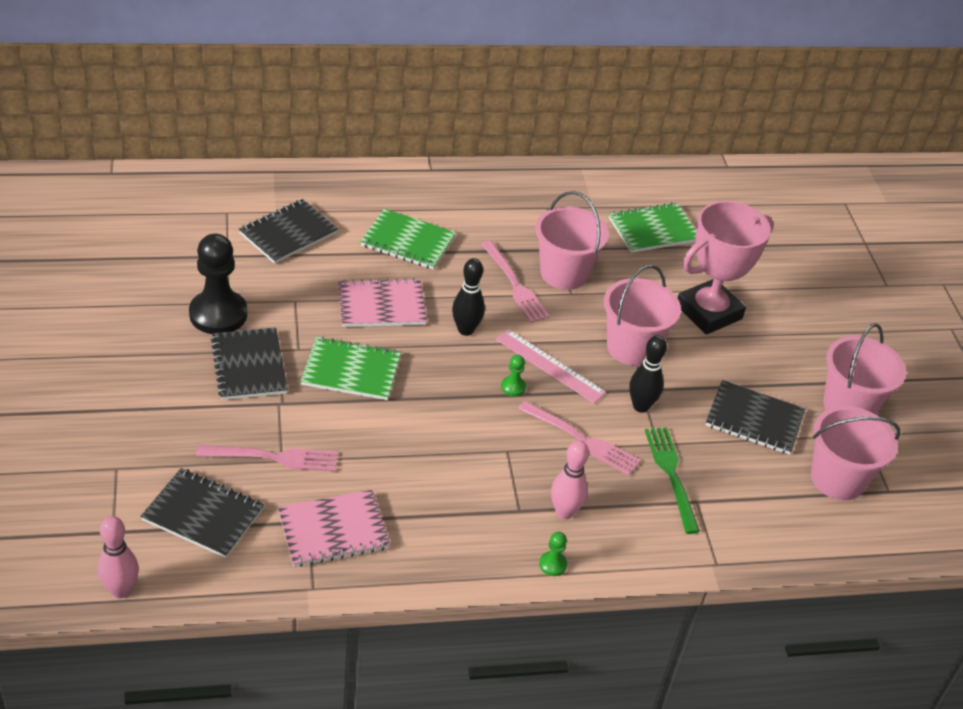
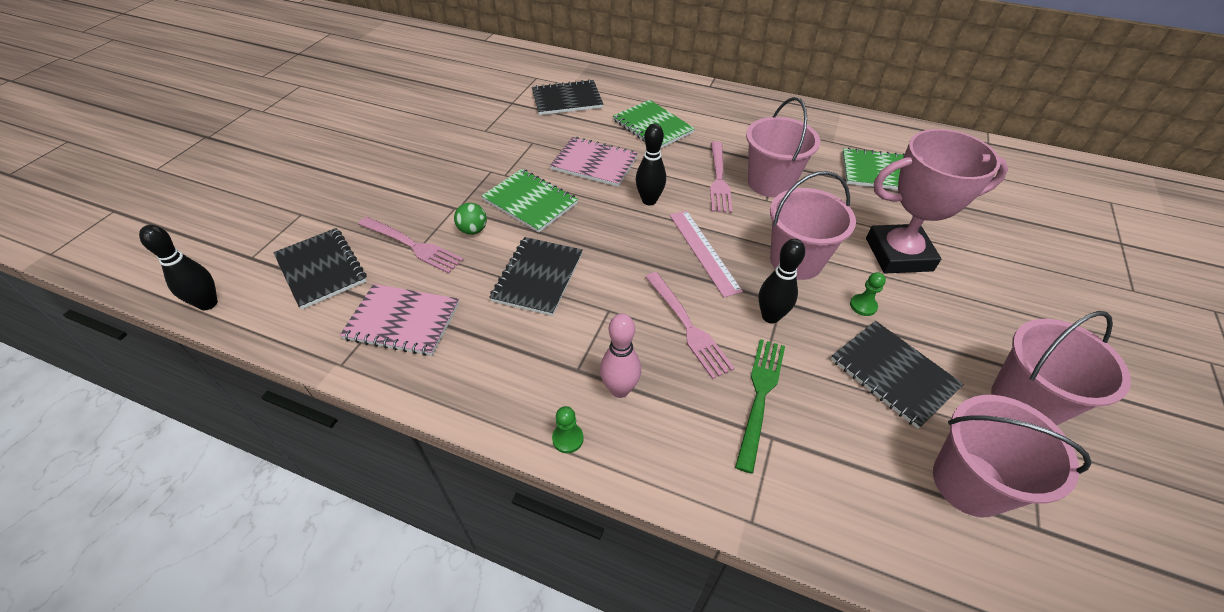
camera: 35 degrees right, 5 degrees up
(121, 590) = (208, 303): pink bowling pin -> black bowling pin
(218, 314) = (470, 136): black pawn -> none
(249, 366) = (458, 175): black notebook -> black notebook (538, 277)
(320, 420) = (473, 230): none -> green ball
(513, 387) = (656, 258): green pawn -> green pawn (863, 306)

